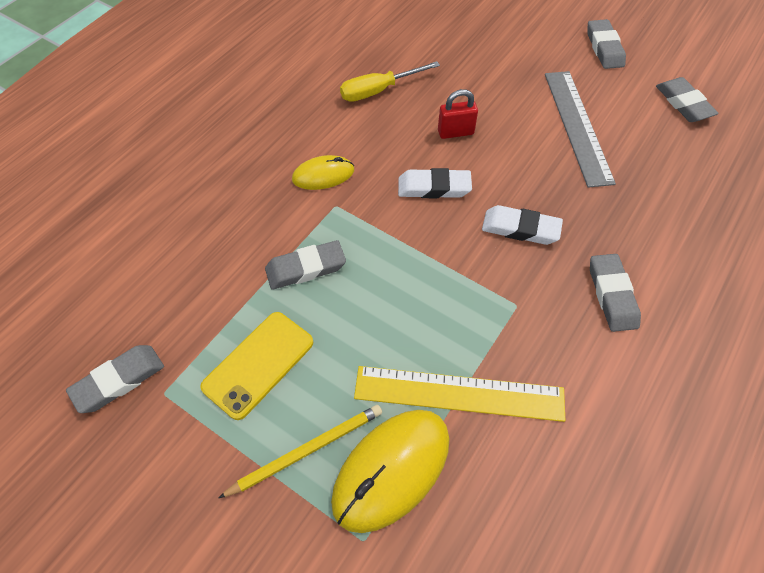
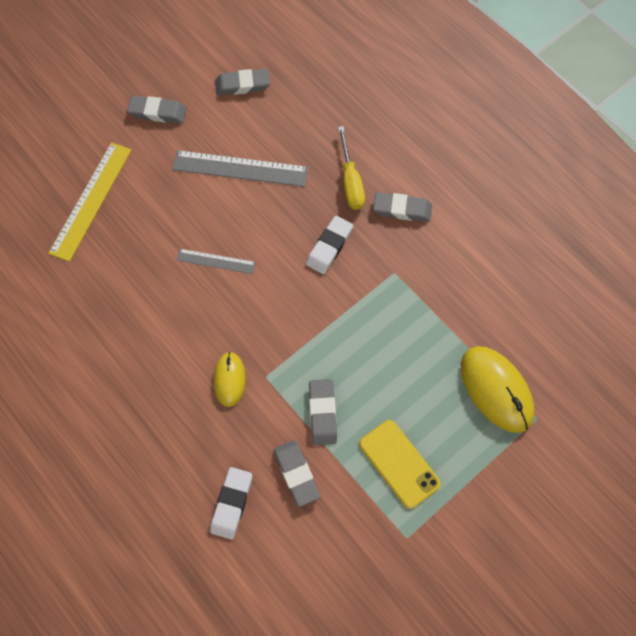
camera: 75 degrees left, 10 degrees up
(119, 381) = (388, 572): grey eraser -> grey eraser (296, 473)
(307, 450) = (472, 441): yellow pencil -> none
(378, 91) = (143, 309): yellow screwdriver -> yellow screwdriver (350, 181)
(434, 187) = (270, 296): white eraser -> white eraser (232, 503)
(455, 132) = (216, 261): red padlock -> grey ruler
(459, 394) = (453, 332): yellow ruler -> yellow ruler (91, 200)

